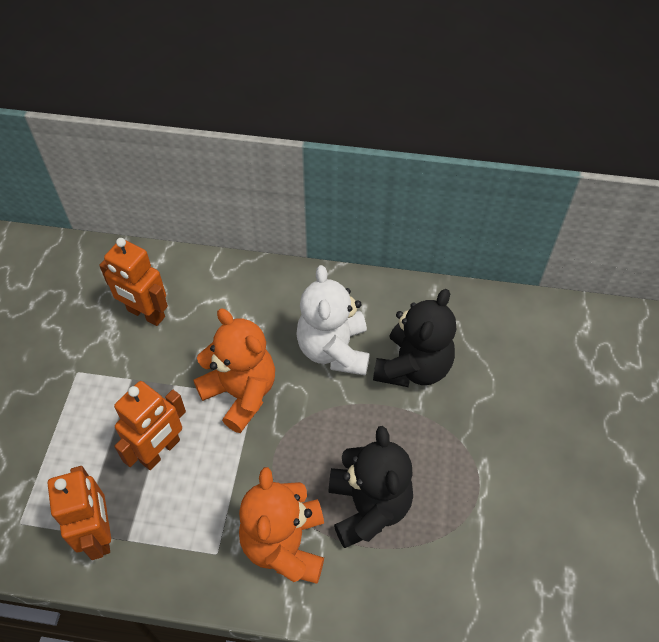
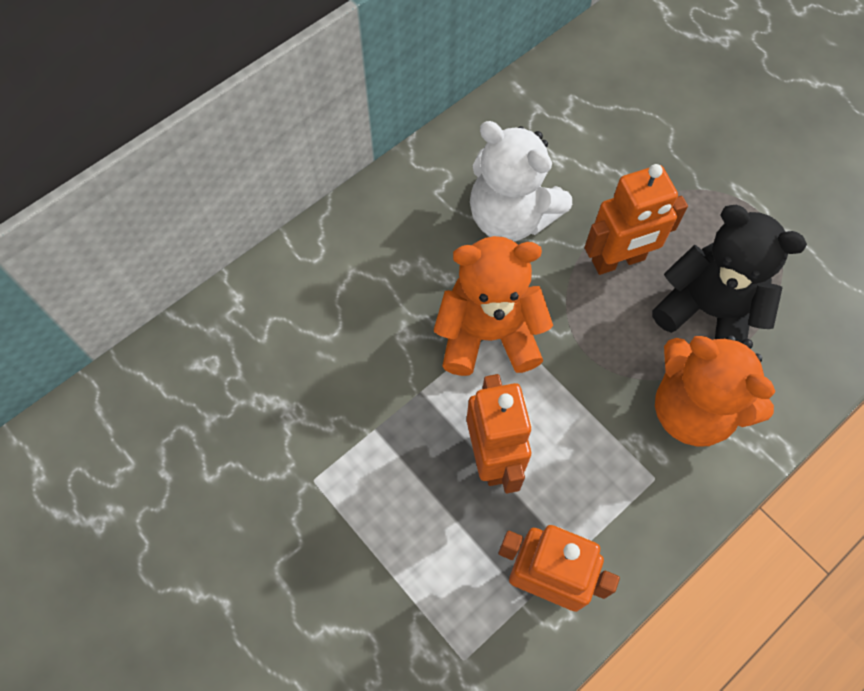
camera: 50 degrees left, 10 degrees up
(145, 314) = (299, 360): orange robot -> orange robot (618, 260)
(413, 367) = (590, 167): black teddy bear -> none

